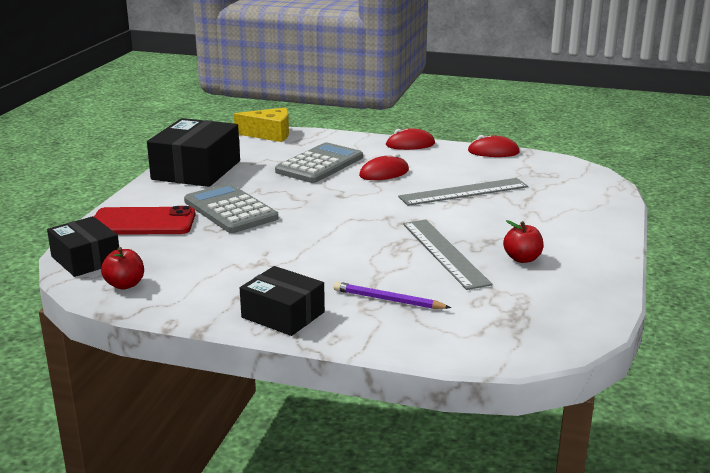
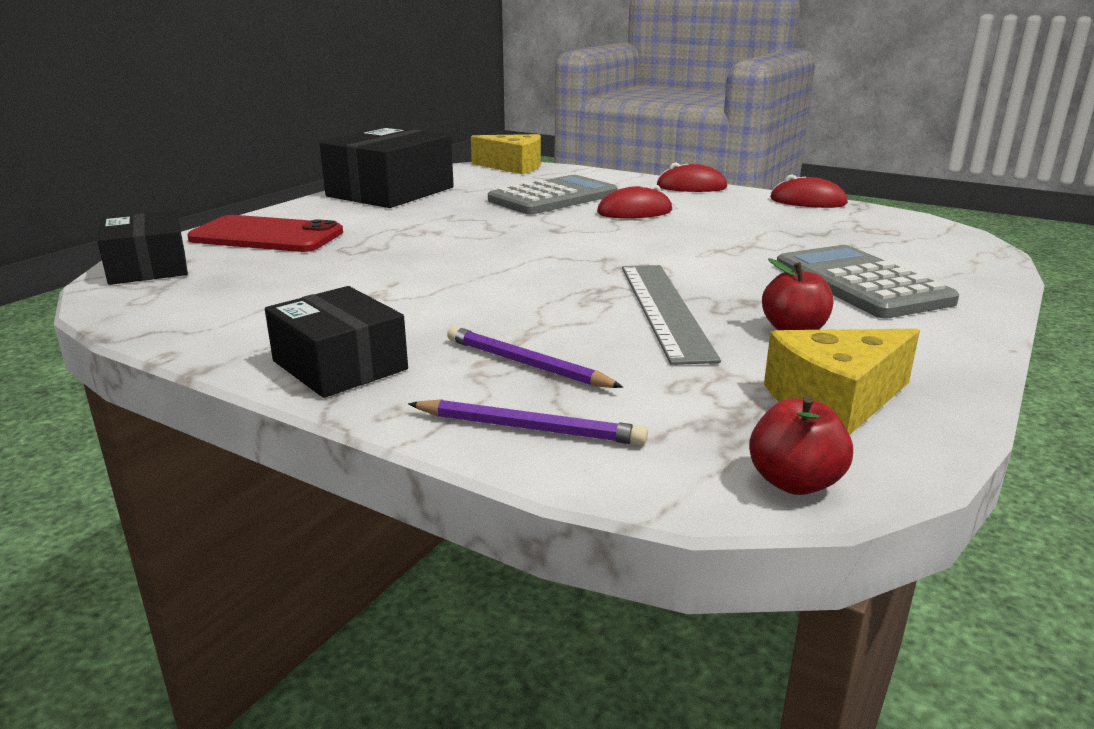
camera: 15 degrees right, 0 degrees up
(125, 285) = (160, 300): red apple -> red apple (794, 482)
(230, 210) = (392, 232): grey calculator -> grey calculator (860, 284)
(414, 337) = (530, 428): none -> purple pencil
(464, 192) = (739, 240): grey ruler -> none
(558, 300) = (835, 401): none -> yellow cheese

